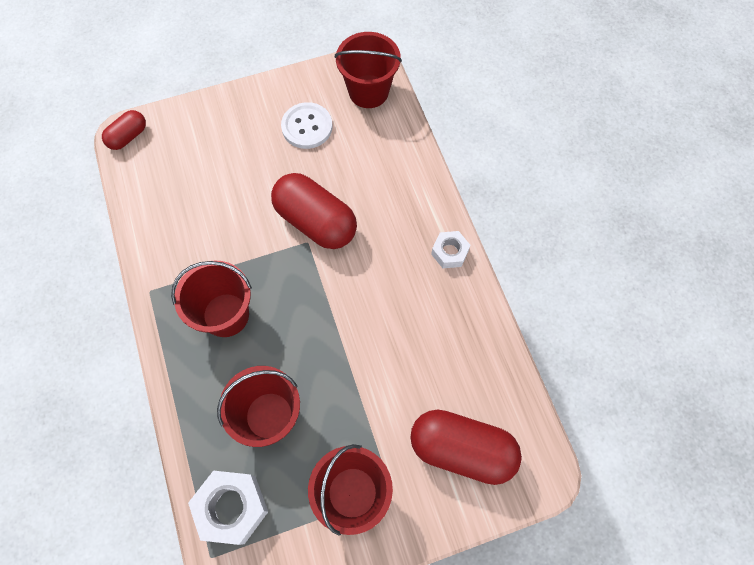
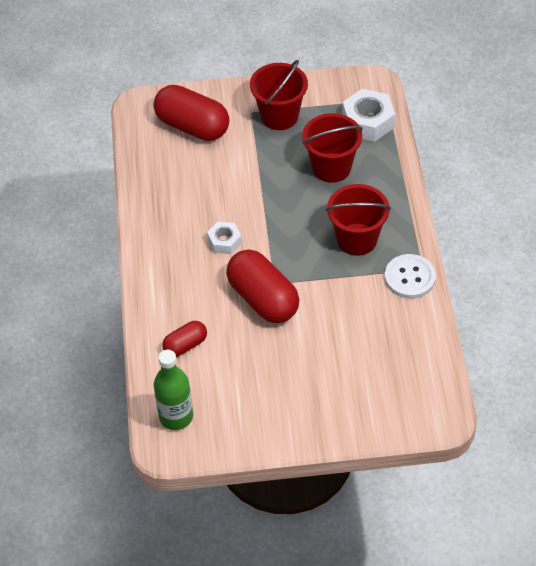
camera: 165 degrees left, 15 degrees down
(128, 136) = (438, 413): red capsule -> red capsule (185, 345)
(307, 127) = (250, 390): white button -> white button (409, 277)
(368, 91) = (176, 417): red bucket -> green bottle
(449, 252) = (150, 253): white nut -> white nut (224, 241)

